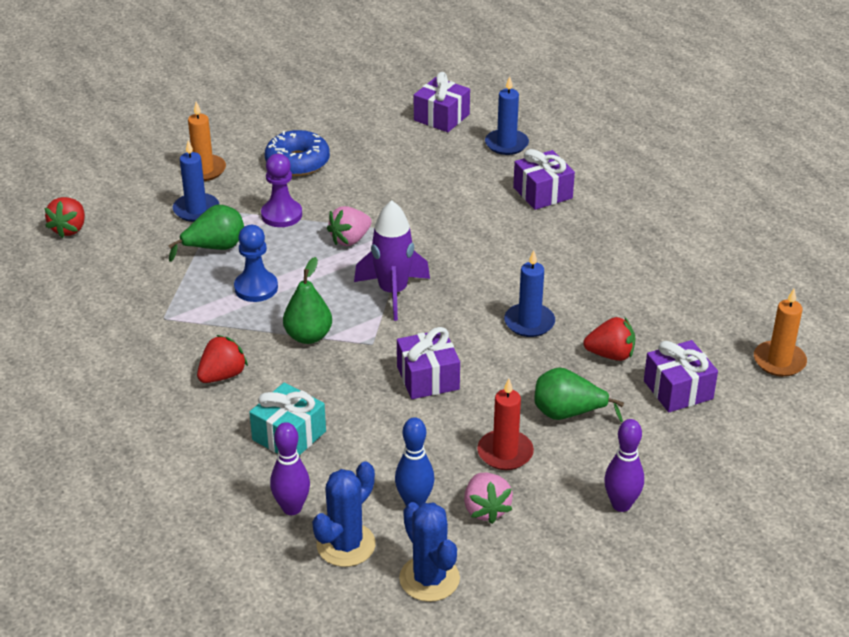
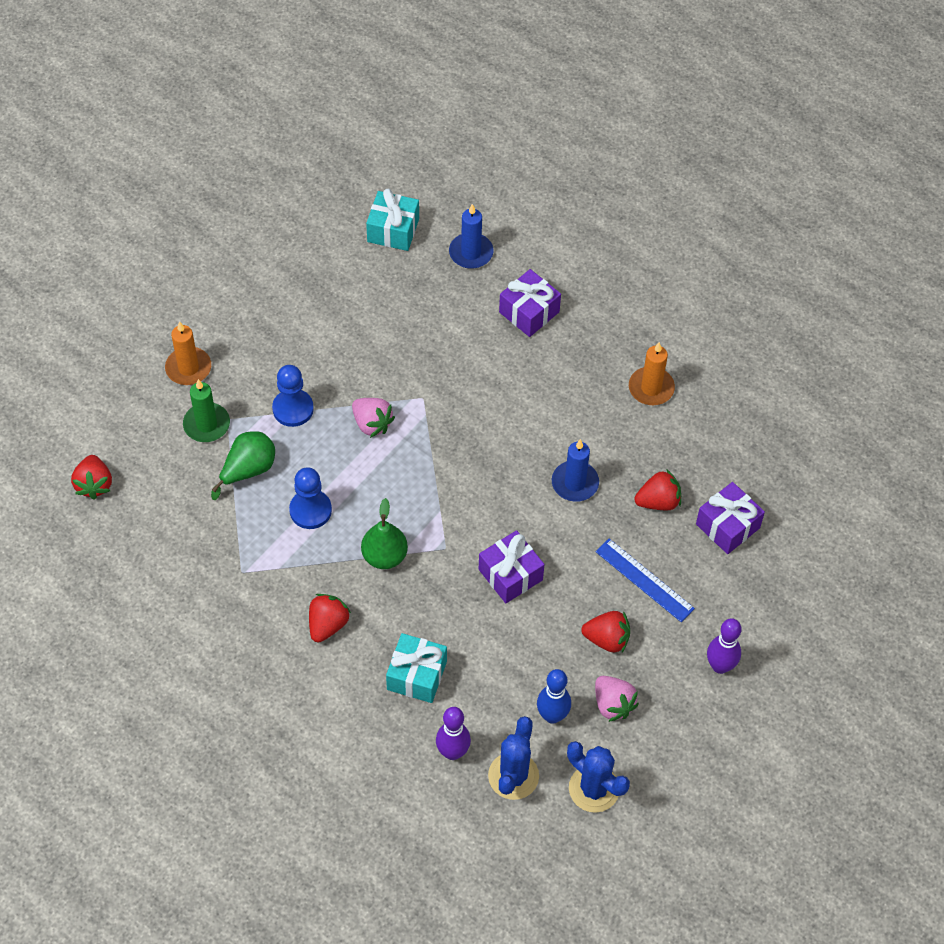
camera: 20 degrees left, 20 degrees up
(196, 210) = (206, 424): blue candle -> green candle
(281, 215) = (293, 409): purple pawn -> blue pawn
(297, 162) = (277, 332): blue donut -> none
(350, 239) = (372, 424): pink strawberry -> pink strawberry turned 75 degrees counterclockwise
(393, 292) = (439, 480): purple rocket -> none
(441, 117) = (393, 230): purple gift -> turquoise gift
(505, 453) = (607, 639): red candle -> red strawberry
(567, 413) = (644, 580): green pear -> blue ruler
(779, 361) = (802, 468): orange candle -> orange candle (651, 388)

